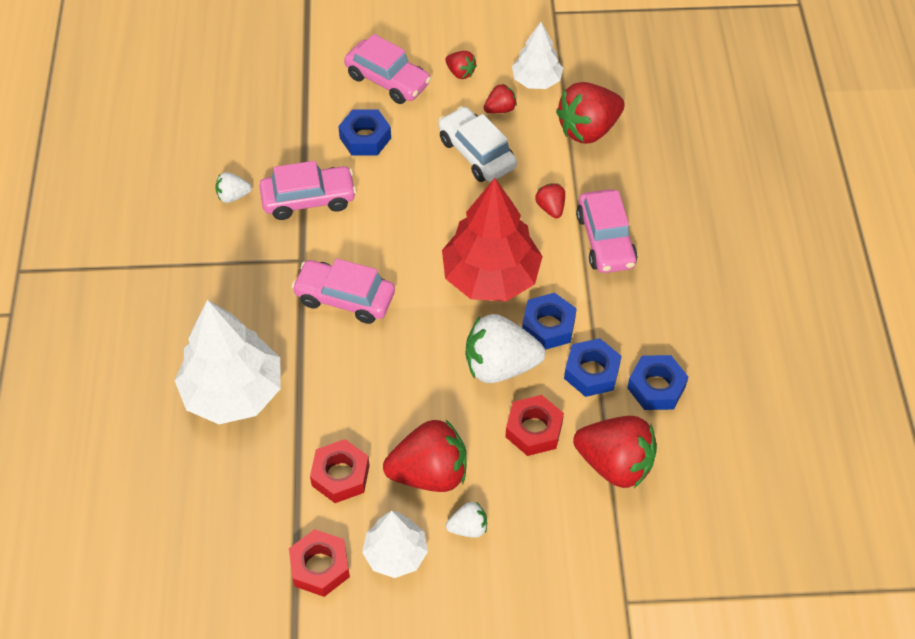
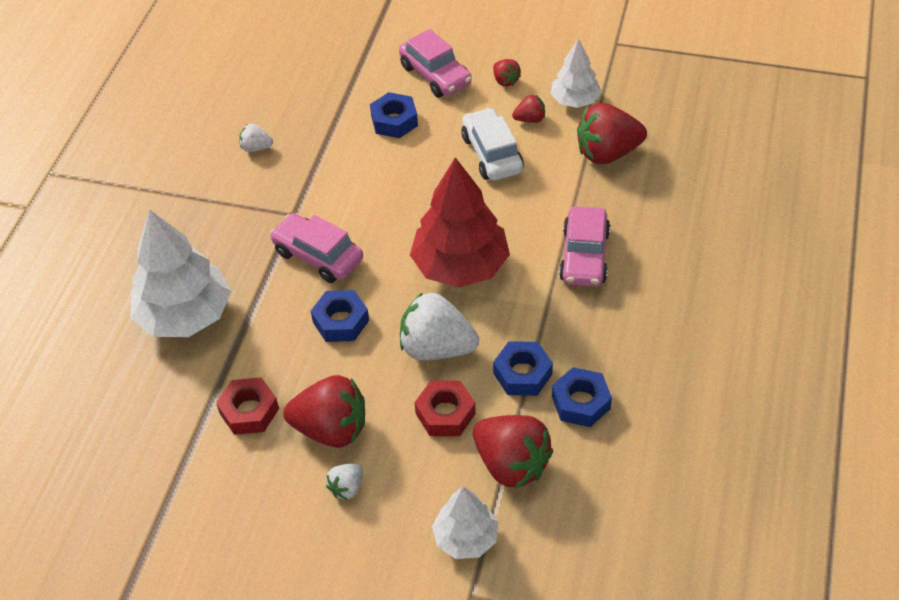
camera: 20 degrees right, 5 degrees down
(309, 199) = (321, 164): pink car -> none
(320, 567) = (197, 488): red nut -> none
(396, 554) = (270, 494): white tree -> white tree (466, 538)
(468, 527) = (347, 487): white strawberry -> white strawberry turned 120 degrees clockwise
(548, 326) = (497, 322): blue nut -> blue nut (341, 321)
(550, 208) = (542, 216): red strawberry -> none

